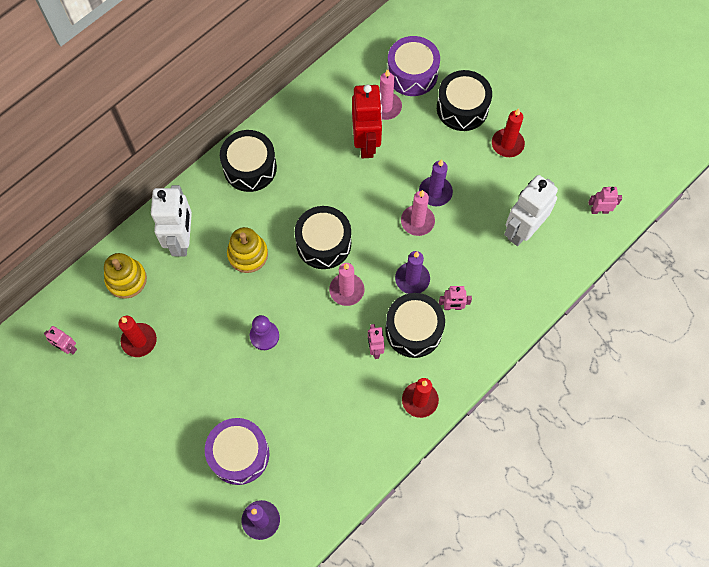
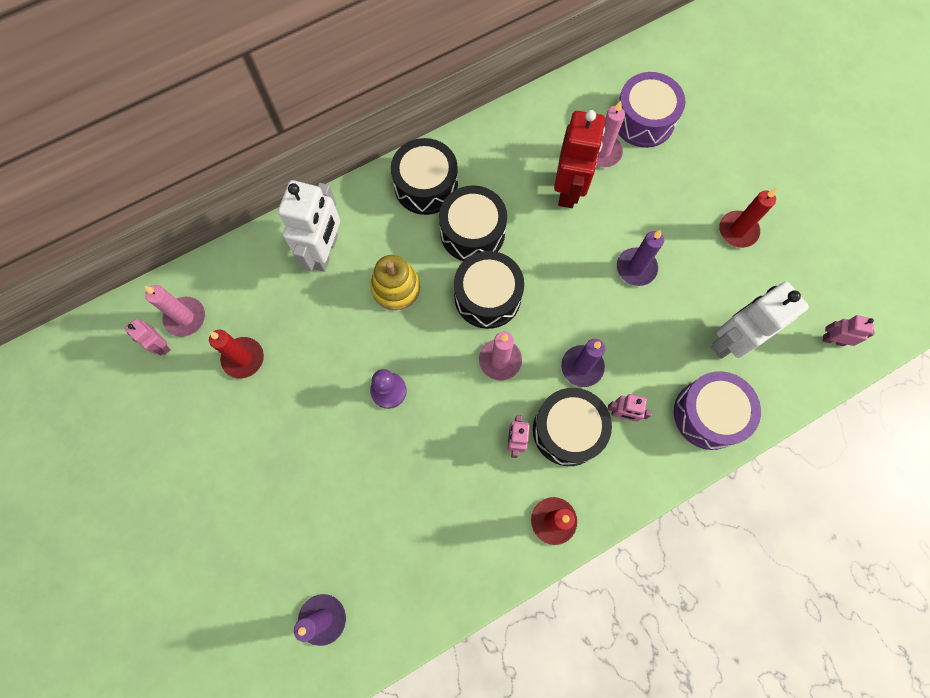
camera: 15 degrees right, 5 degrees up
(126, 279) = (249, 282): yellow stacking toy -> none
(239, 454) = (319, 528): purple drum -> purple drum (708, 414)
(417, 221) = (606, 298): pink candle -> pink candle (185, 317)
(462, 108) = (693, 174): black drum -> black drum (472, 232)

